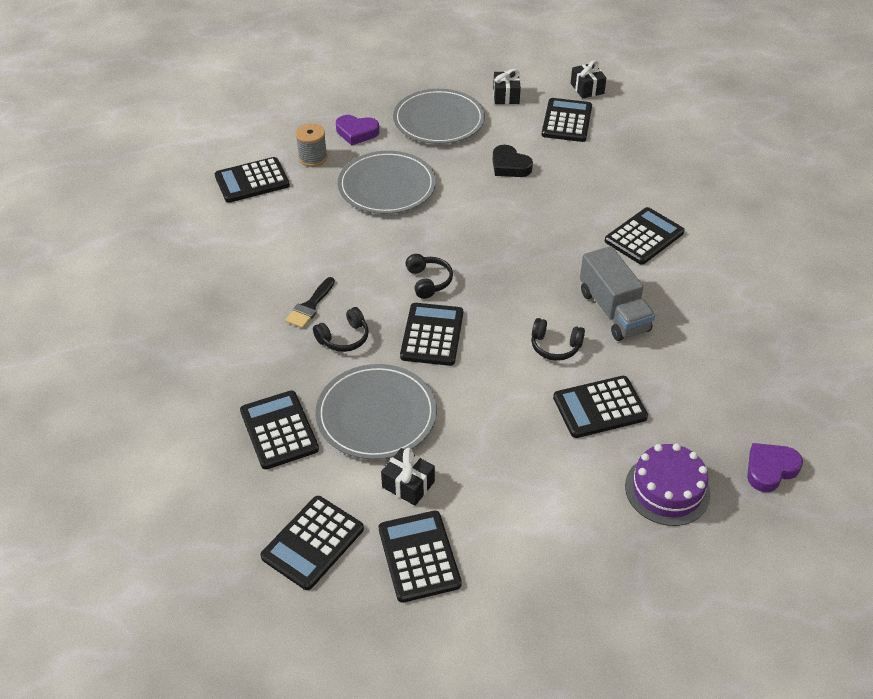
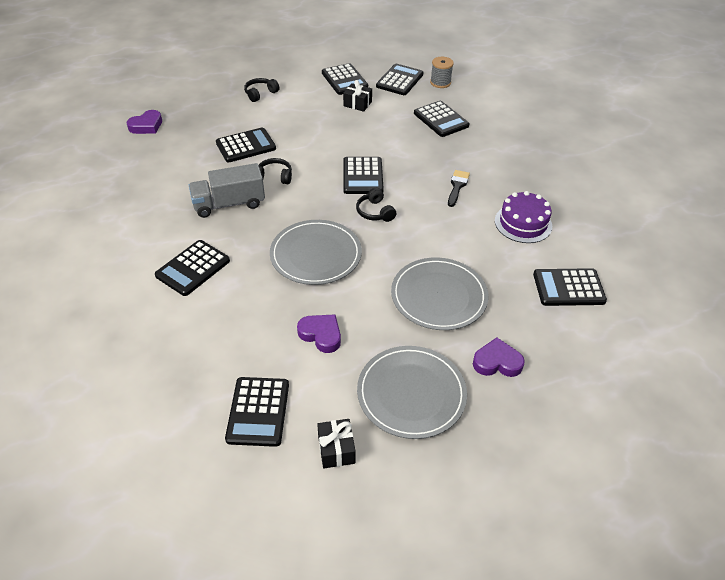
camera: 170 degrees right, 0 degrees up
(252, 181) = (568, 288): black calculator -> black calculator turned 150 degrees counterclockwise
(313, 158) = (526, 322): grey spool -> grey spool (440, 82)
(344, 338) = (423, 169): black headphones -> black headphones (260, 94)
(376, 414) = (386, 131): grey plate -> grey plate (316, 255)
(509, 166) = (321, 335): black heart -> purple heart
(587, 88) = (228, 479): black gift -> none
(613, 311) = (229, 204): grey truck -> grey truck turned 75 degrees counterclockwise
(667, 490) = (211, 113): purple cake -> purple cake (523, 223)

